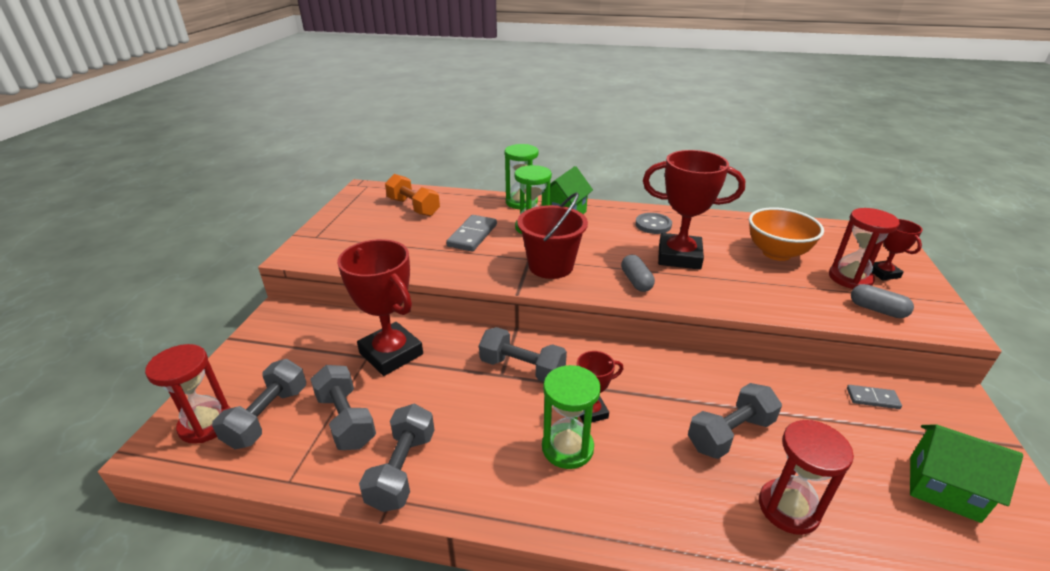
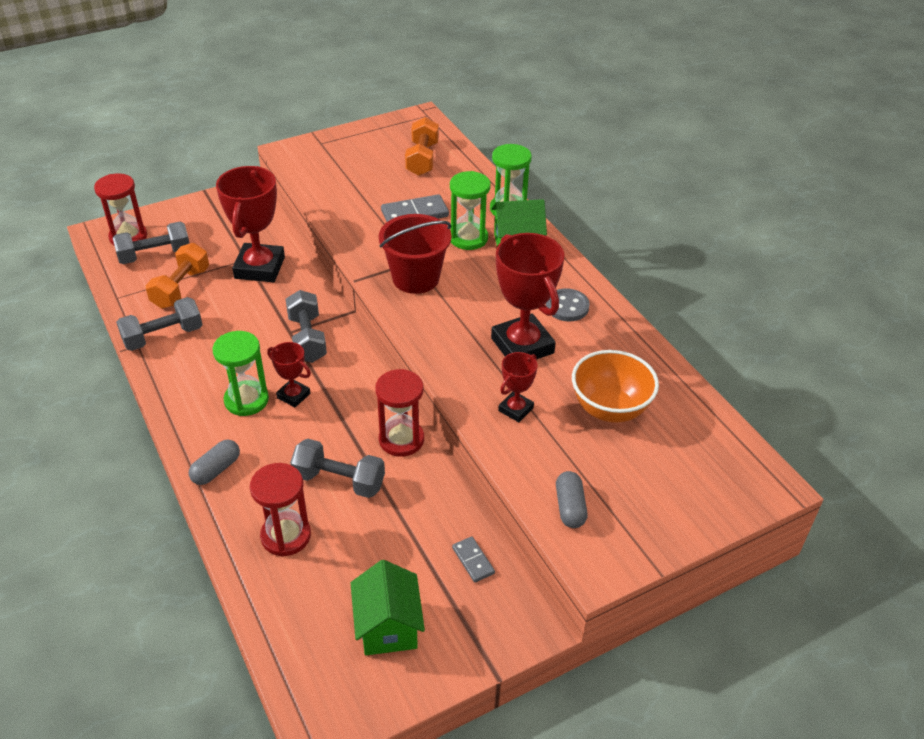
camera: 50 degrees right, 10 degrees up
(346, 420) = (181, 288): grey dumbbell -> orange dumbbell
(636, 281) = (446, 336): grey capsule -> grey capsule (216, 469)
(850, 278) = (617, 475): red hourglass -> red hourglass (401, 439)
(883, 273) = (659, 499): red trophy -> red trophy (516, 409)

